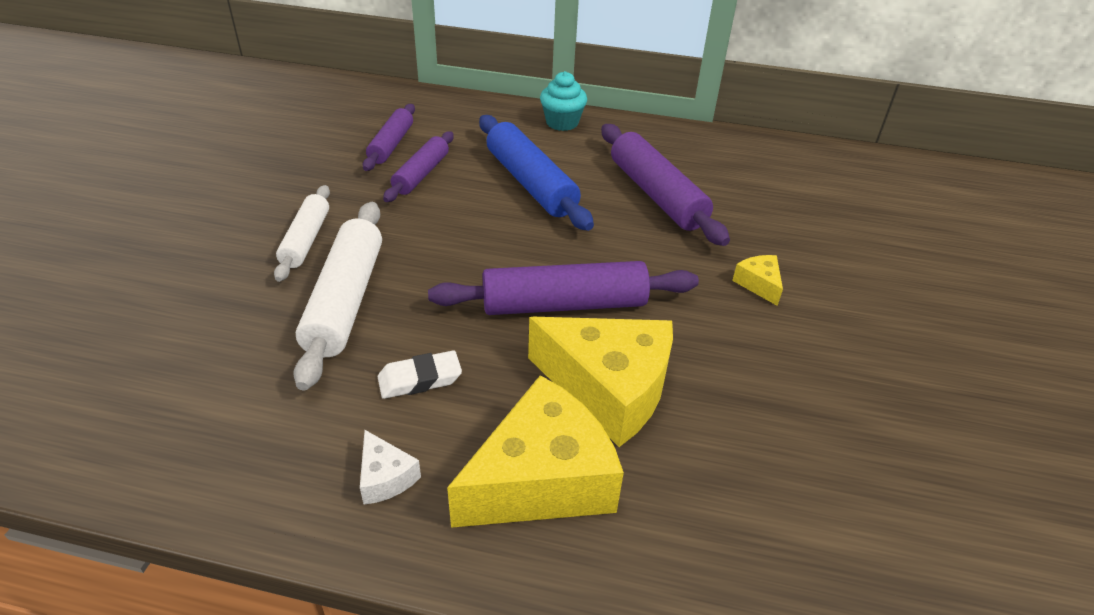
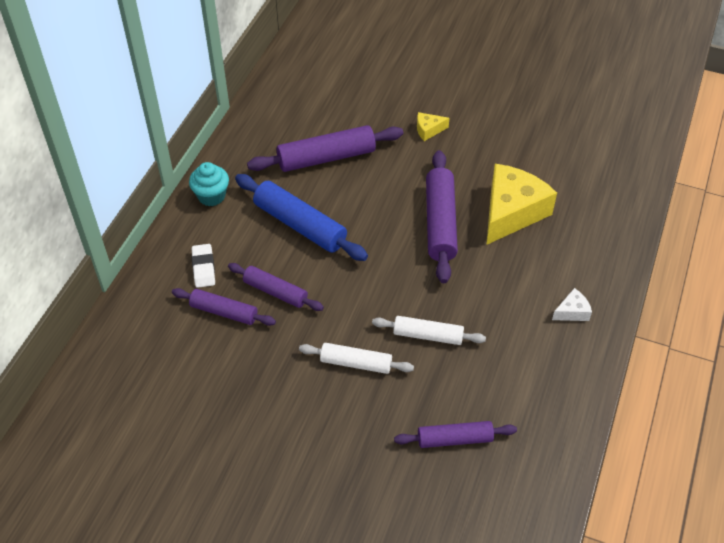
camera: 80 degrees left, 10 degrees up
(159, 334) = (455, 439): none -> purple rolling pin
(345, 300) = (428, 335): white rolling pin -> white rolling pin, size x0.62
(420, 379) = (502, 296): white eraser -> white eraser (203, 268)
(531, 183) = (300, 225): blue rolling pin -> blue rolling pin turned 60 degrees clockwise
(542, 479) = (572, 247): yellow cheese -> none

